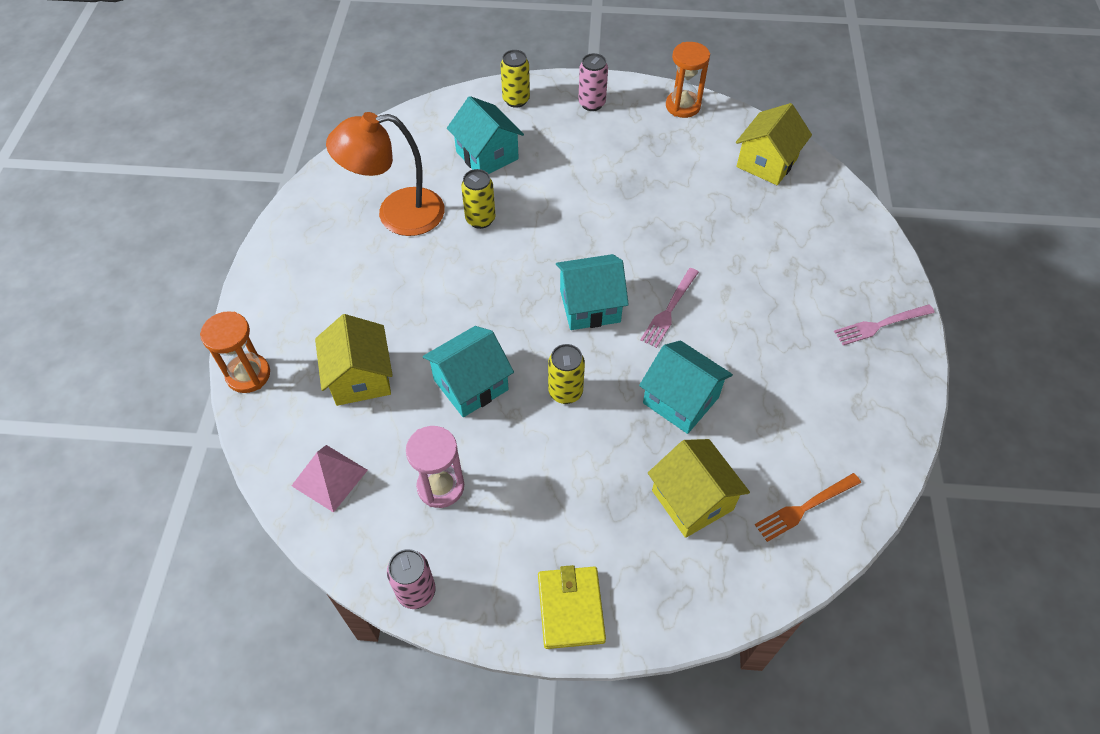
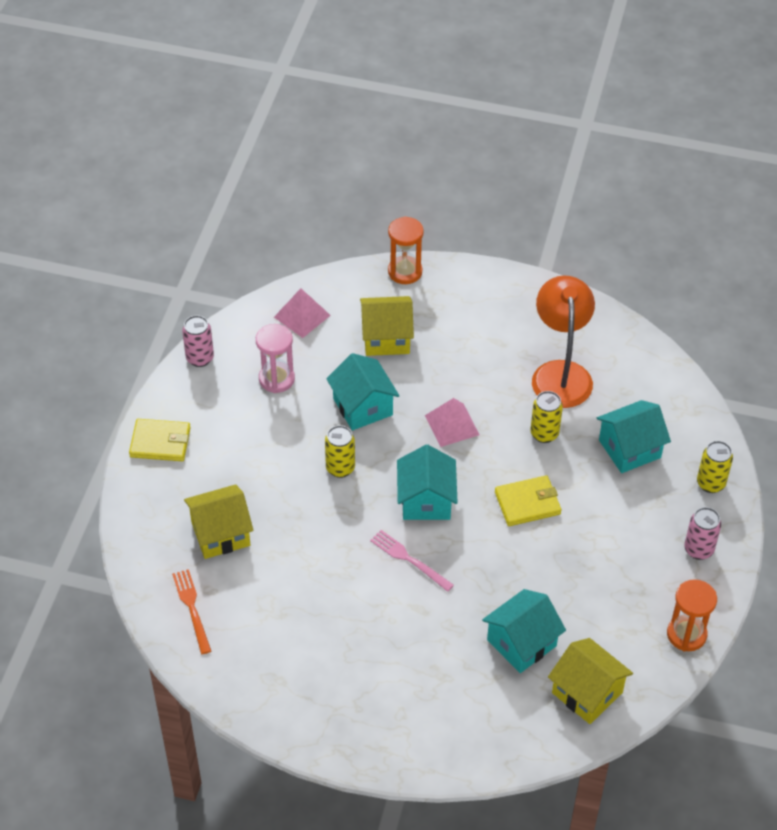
camera: 100 degrees right, 5 degrees down
(483, 297) = (452, 425): none -> pink pyramid
(571, 223) = (527, 503): none -> yellow wallet
(680, 400) = (312, 546): turquoise house -> turquoise house (521, 643)
(880, 325) = (355, 727): pink fork -> none

